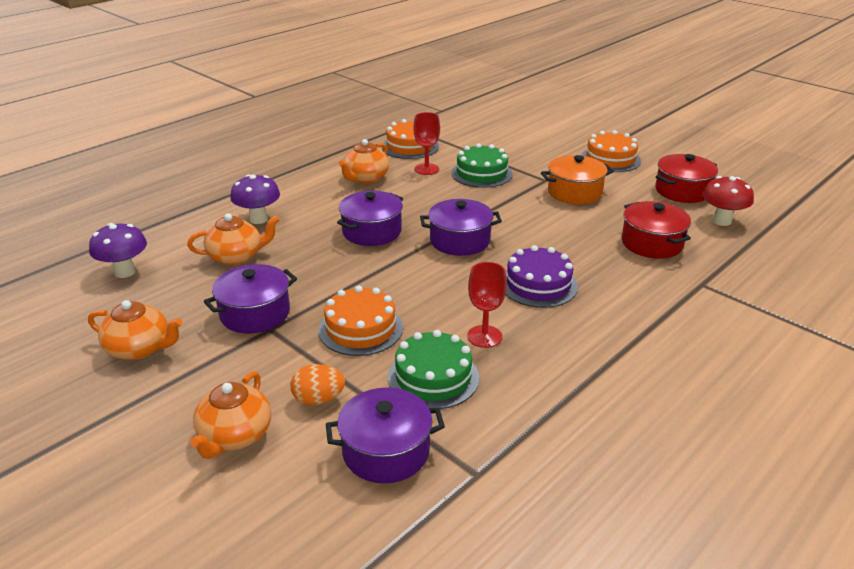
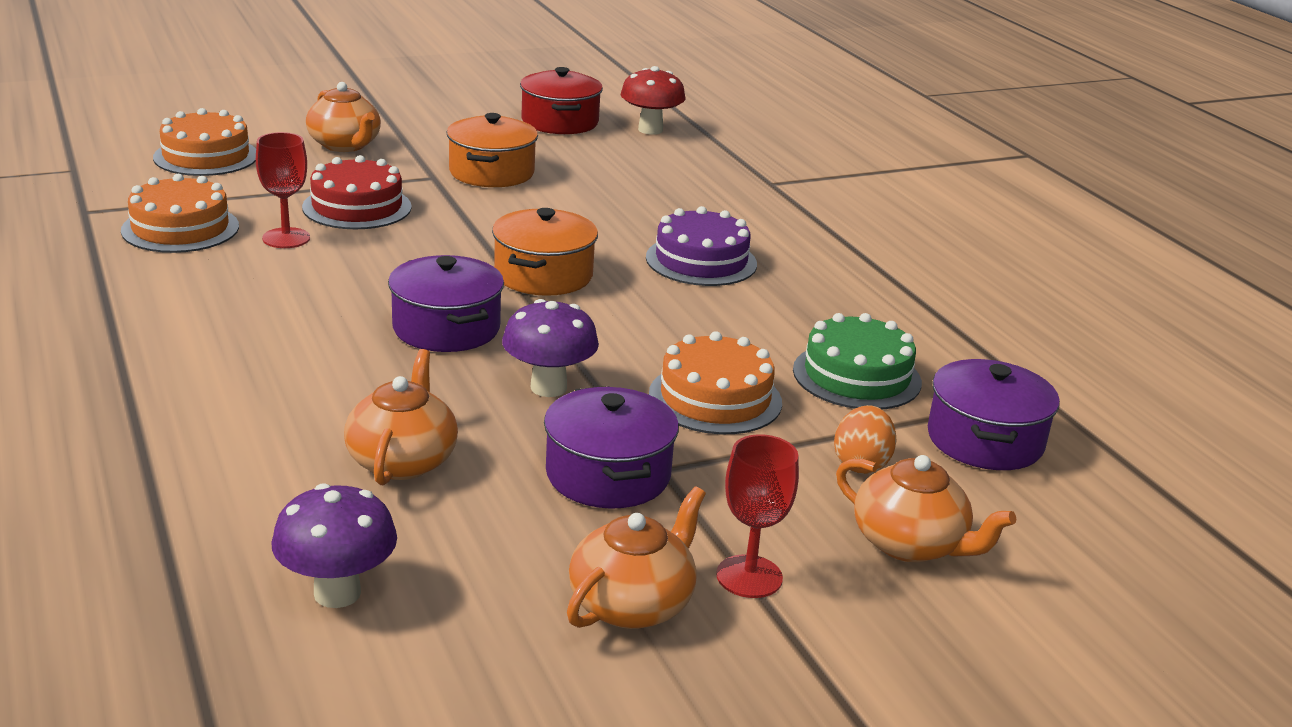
camera: 70 degrees left, 5 degrees down
(258, 219) = (283, 415): purple mushroom -> purple mushroom (548, 387)
(365, 178) = (249, 290): orange teapot -> orange teapot (345, 145)
(460, 241) = (543, 275): purple pot -> orange pot
(481, 173) = (357, 207): green cake -> red cake
(484, 336) = (791, 323): red goblet -> red goblet (749, 576)
(610, 159) = (425, 126): orange cake -> orange cake (206, 156)
(651, 243) = (665, 176): red pot -> none

